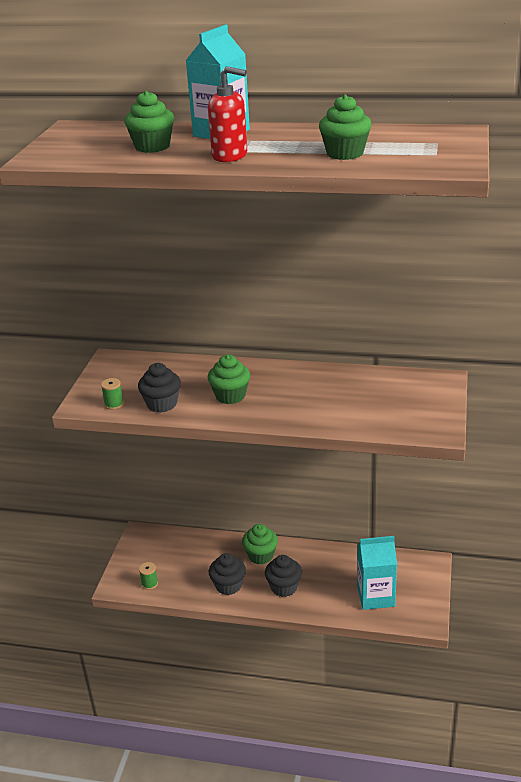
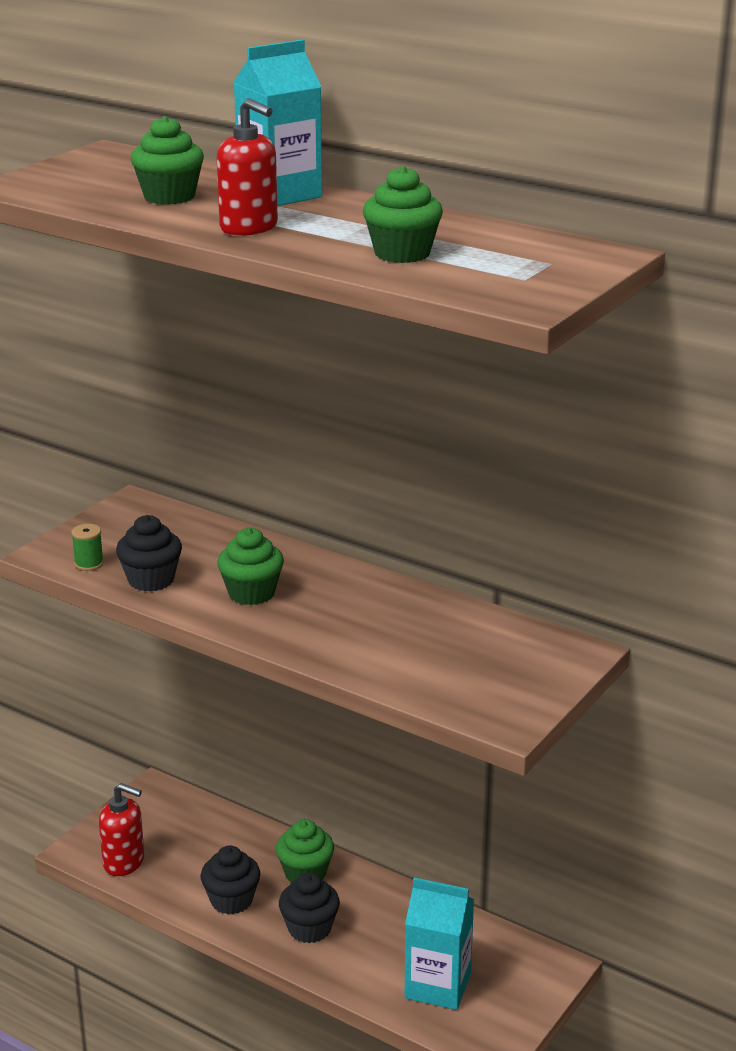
camera: 20 degrees right, 5 degrees down
(149, 583) = (124, 862): green spool -> red soap dispenser

